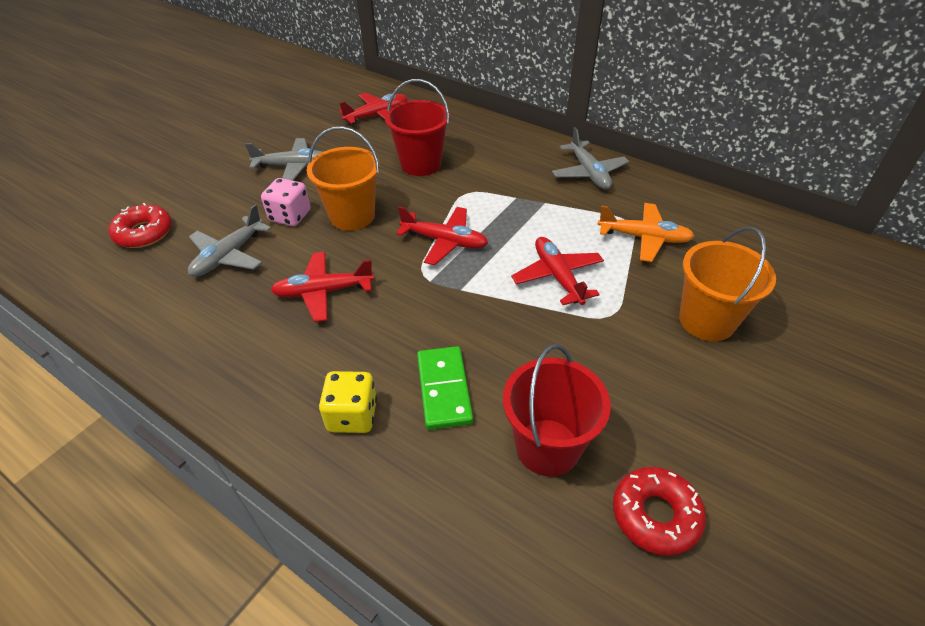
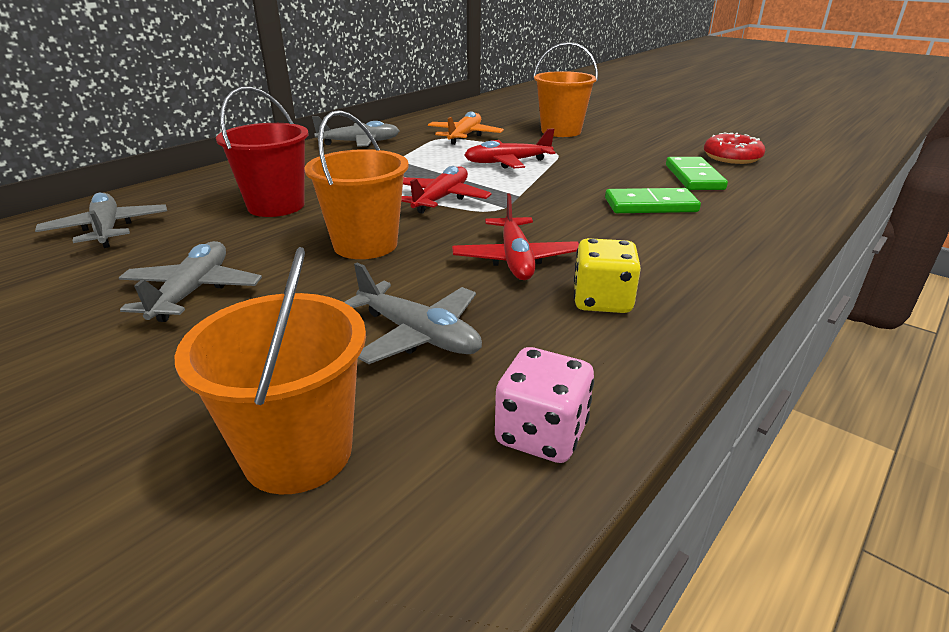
camera: 85 degrees left, 15 degrees down
(144, 233) = (298, 452): red donut -> orange bucket
(290, 216) = (338, 288): pink dice -> pink dice (541, 434)
(352, 415) = (696, 241): yellow dice -> yellow dice (602, 301)
(377, 115) = (107, 230): red plane -> grey plane
(547, 447) = (694, 177): red bucket -> green domino

